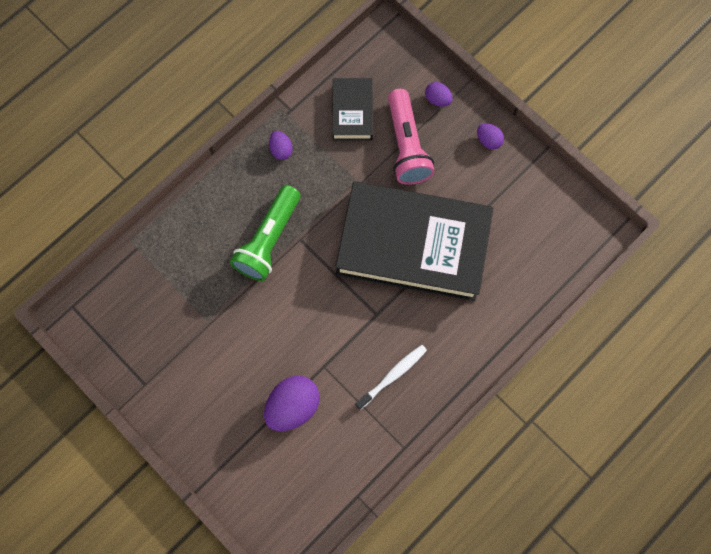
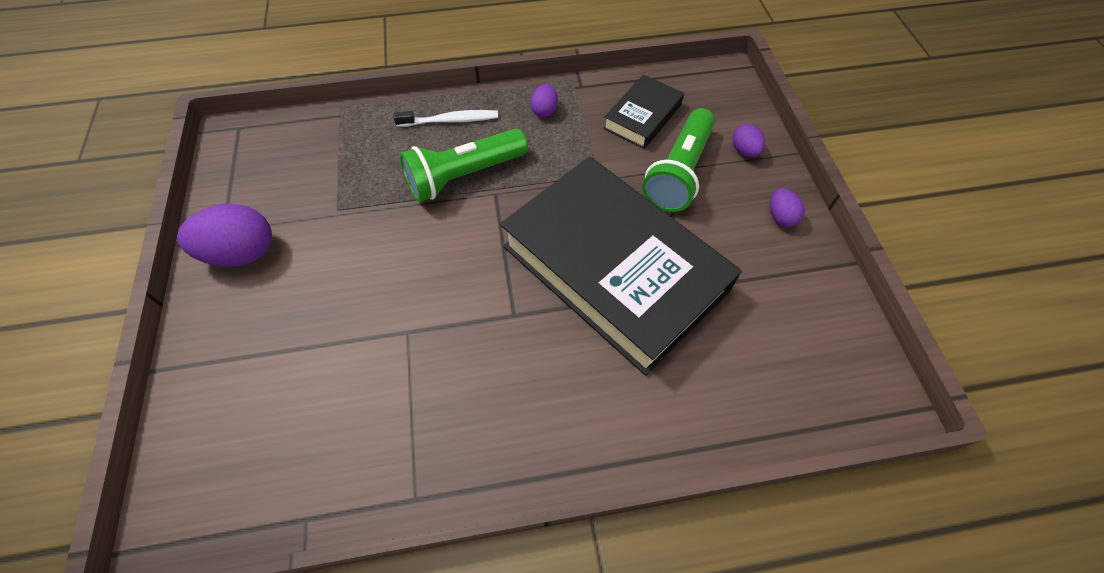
camera: 35 degrees right, 15 degrees down
(293, 406) = (336, 351): purple egg -> purple egg (242, 253)
(392, 376) = (475, 396): white toothbrush -> white toothbrush (450, 120)
(407, 145) = (679, 173): pink flashlight -> green flashlight

